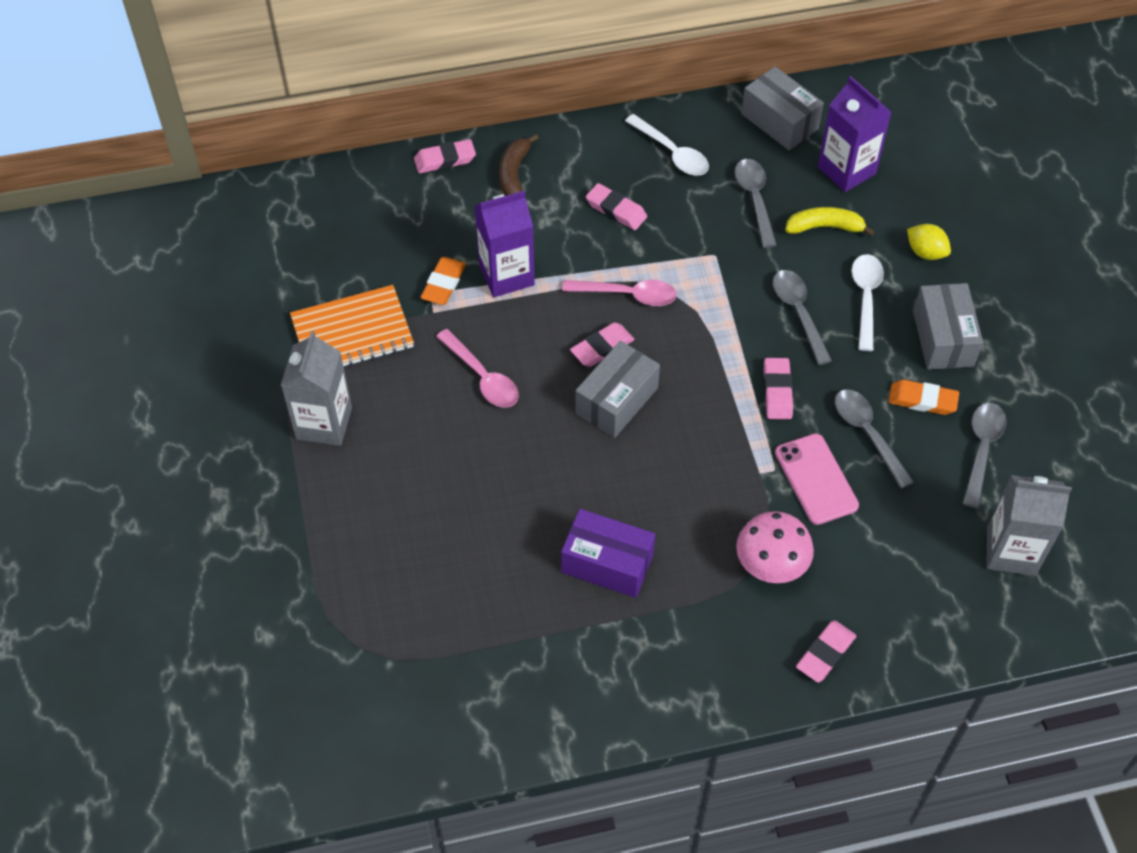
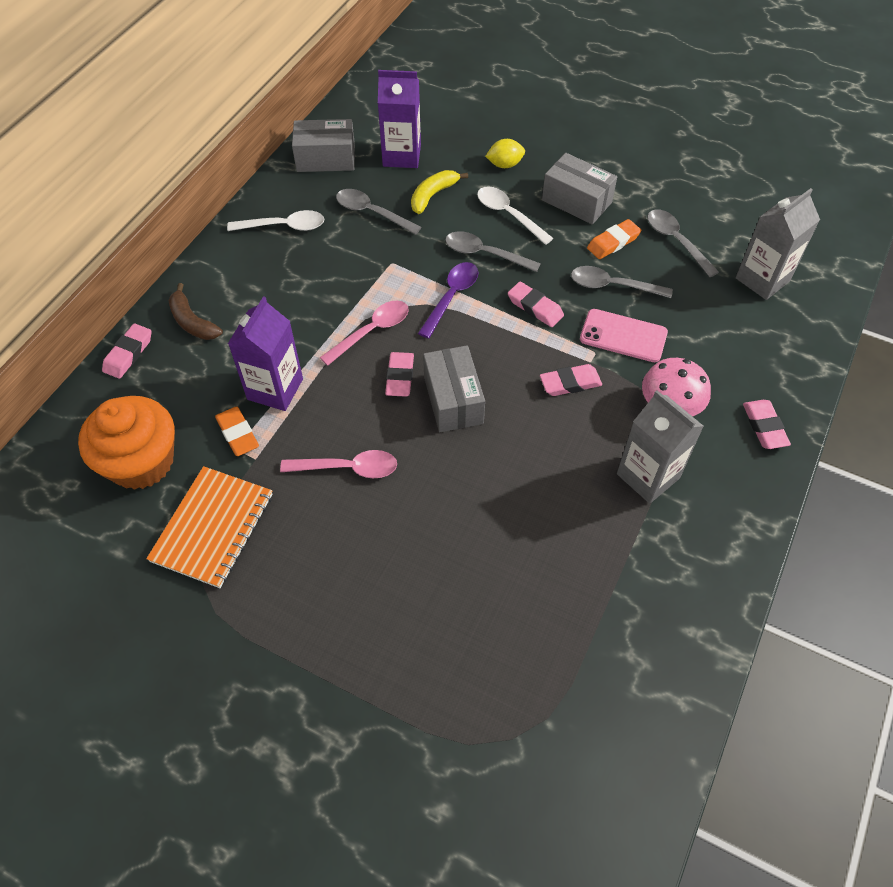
camera: 50 degrees left, 0 degrees up
(324, 423) = (276, 610): grey carton -> grey carton (648, 476)
(363, 246) = (141, 462): none -> orange cupcake
(607, 563) = (585, 503): purple box -> none
(616, 210) = (294, 288): pink eraser -> pink eraser (570, 383)
(723, 323) = (451, 297): none -> purple spoon

